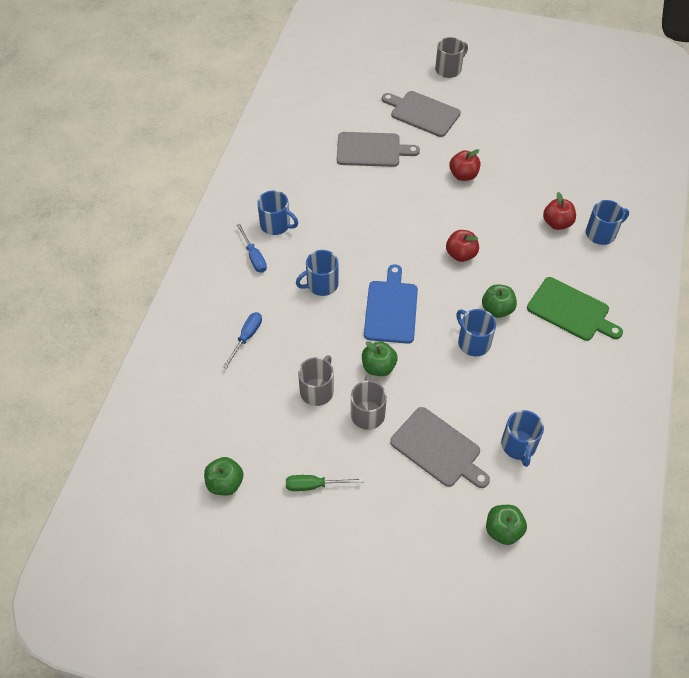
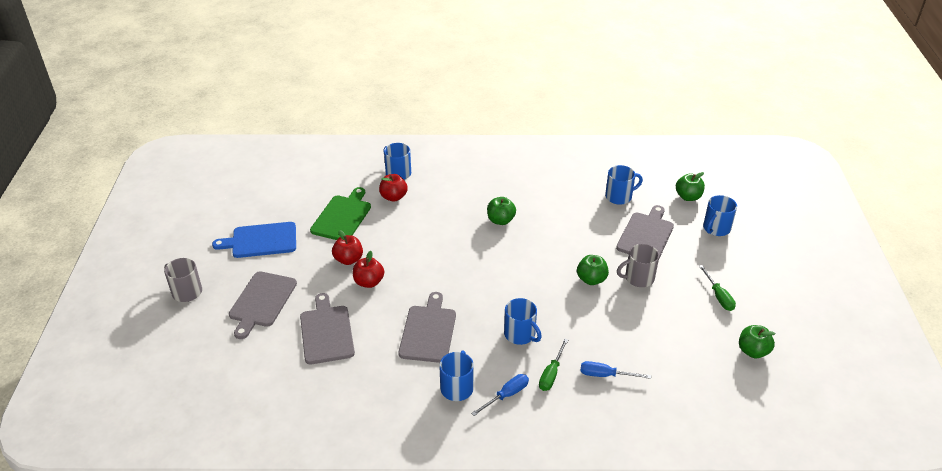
camera: 105 degrees left, 15 degrees down
(264, 295) = (551, 374): none -> green screwdriver
(317, 390) = (634, 313): grey mug -> none
(349, 217) = (428, 331): none -> grey cutting board
(391, 309) = (527, 282): blue cutting board -> blue cutting board (261, 240)
(461, 254) = (449, 248): red apple -> red apple (369, 282)
(473, 342) = (539, 229): blue mug -> blue mug (716, 228)
(571, 310) = (485, 182): green cutting board -> green cutting board (342, 217)

